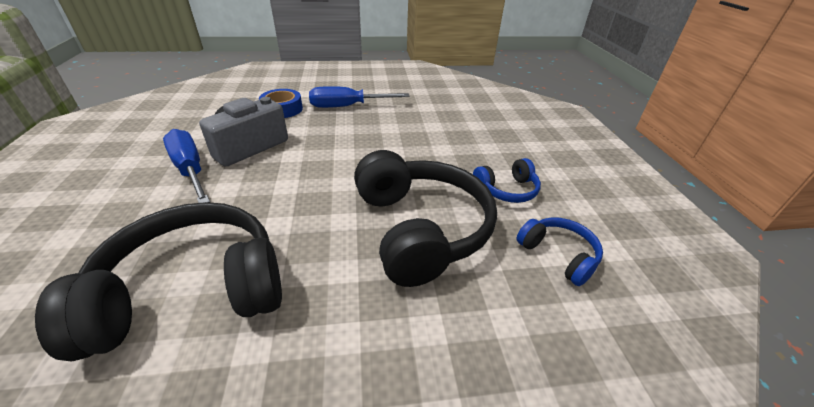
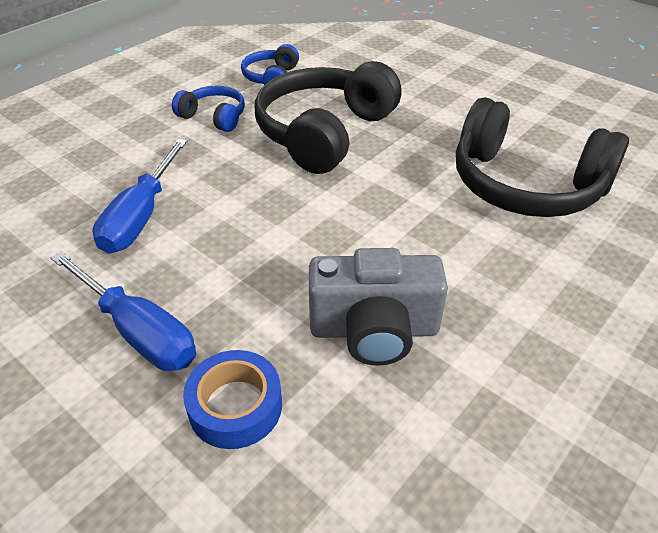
camera: 130 degrees left, 5 degrees up
(190, 169) = (476, 331): blue screwdriver -> blue screwdriver (141, 216)

